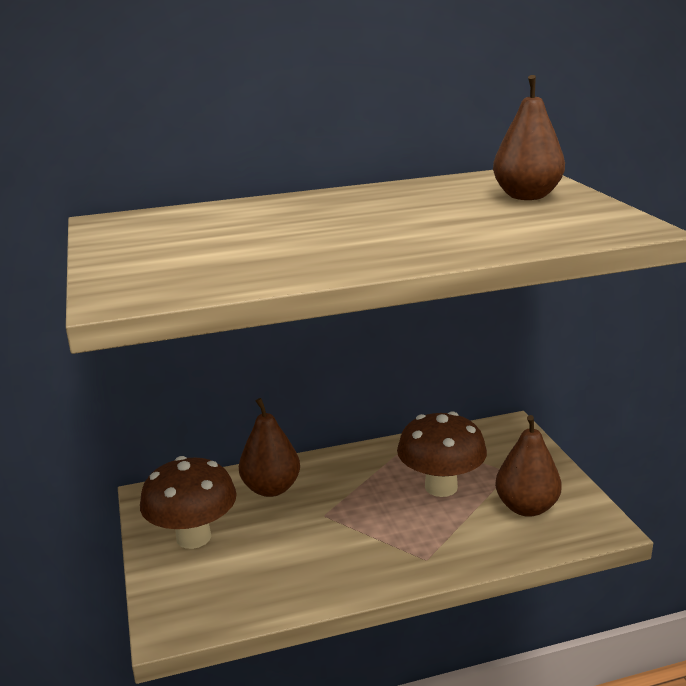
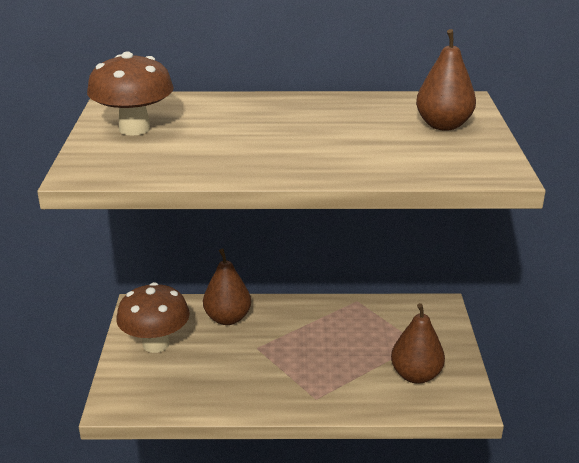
camera: 15 degrees right, 5 degrees up
(441, 487) = (357, 344): brown mushroom -> brown mushroom (134, 129)

